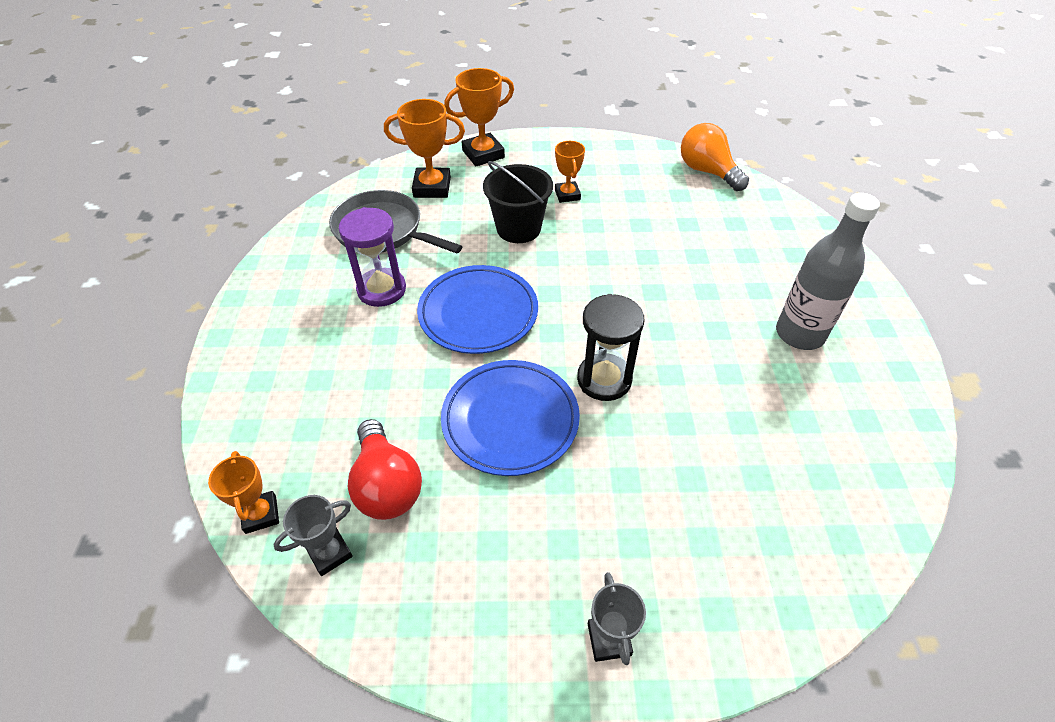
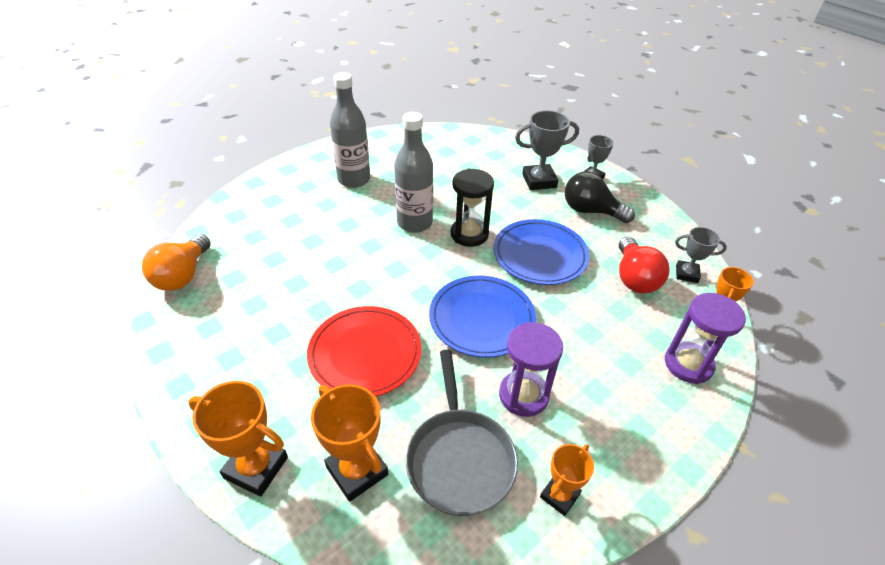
camera: 130 degrees left, 5 degrees down
(262, 424) = (688, 364): none -> purple hourglass
(387, 485) = (634, 278): red light bulb -> red light bulb turned 150 degrees clockwise
(518, 228) = (365, 354): black bucket -> red plate
(534, 553) = (590, 211): none -> black light bulb
(567, 195) = (287, 348): orange trophy -> orange trophy (559, 495)
(657, 545) = (539, 181): none -> grey trophy
(665, 343) = (414, 223): none -> grey bottle

